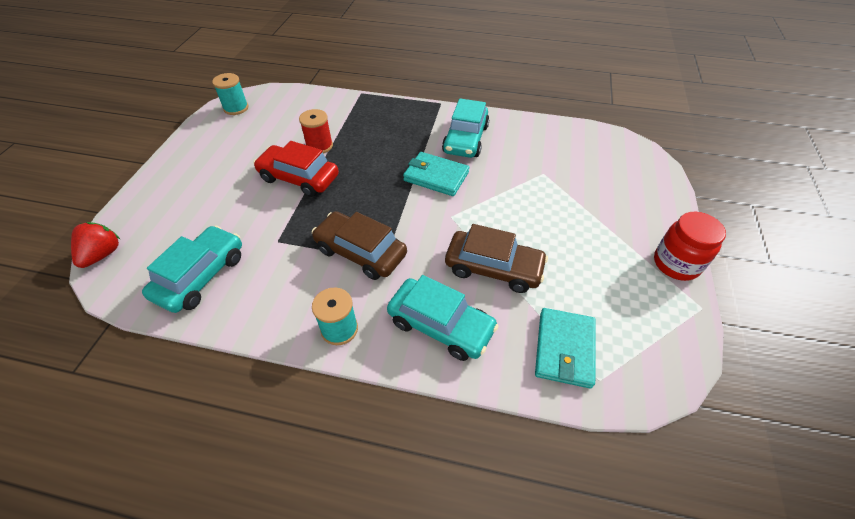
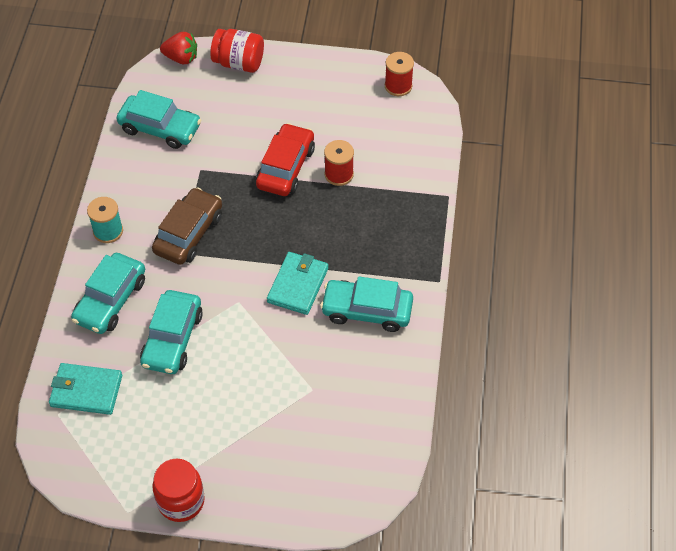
camera: 85 degrees right, 5 degrees up
(143, 206) = (239, 63): none -> red jar
(236, 108) = (398, 86): turquoise spool -> red spool
(493, 268) = (172, 339): brown car -> turquoise car

